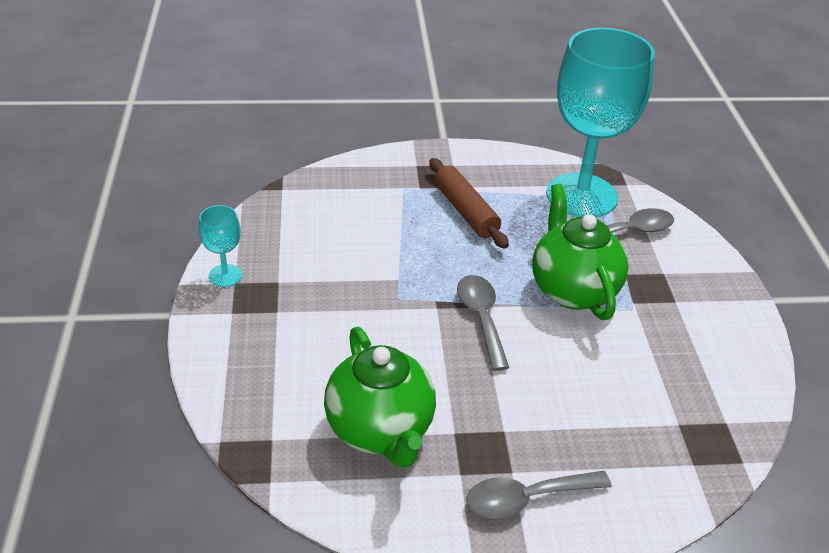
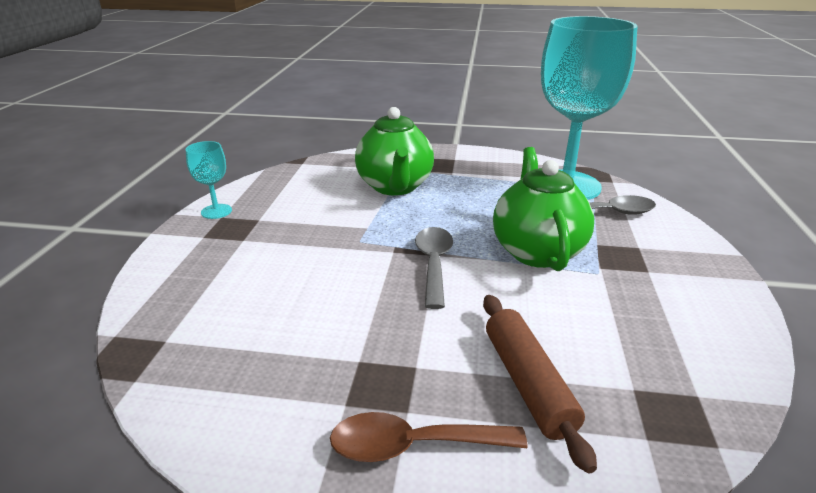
camera: 15 degrees right, 10 degrees down
(380, 430) = (280, 347): green teapot -> green teapot (395, 187)
(465, 211) = (452, 188): brown rolling pin -> brown rolling pin (527, 383)
(527, 498) = (414, 445): grey spoon -> brown spoon

